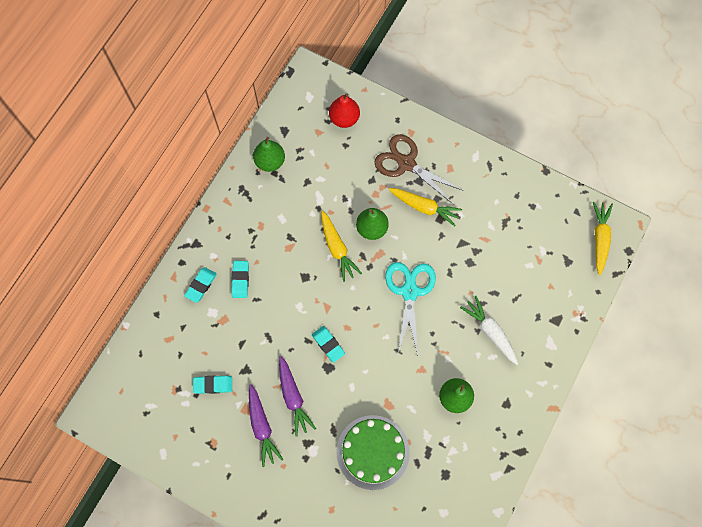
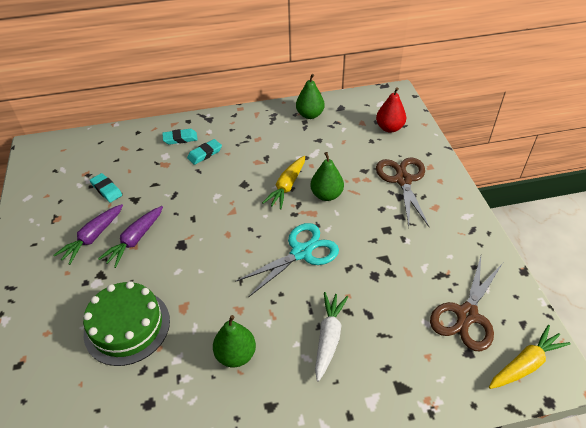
camera: 50 degrees right, 25 degrees down
(328, 344) = (201, 232): turquoise eraser -> none
(424, 207) = (383, 214): yellow carrot -> none
(544, 237) = (467, 315): none -> brown scissors

